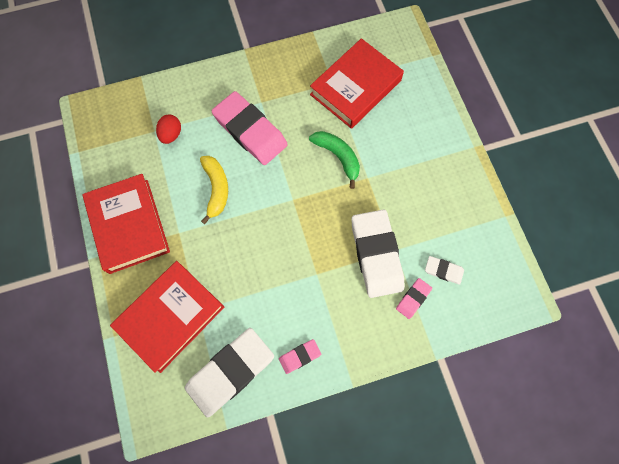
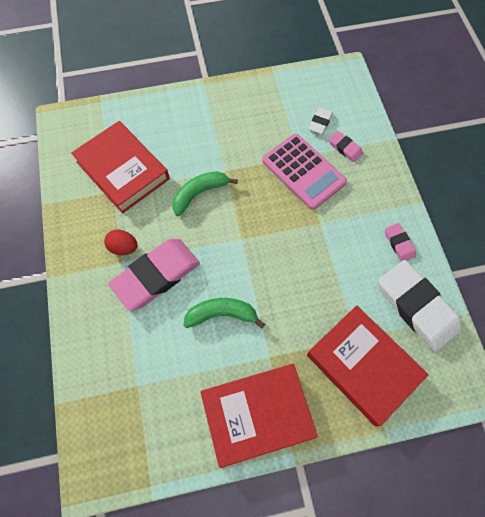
camera: 85 degrees left, 5 degrees down
(171, 134) = (146, 364): red egg -> red egg (123, 247)
(216, 189) = (221, 314): yellow banana -> green banana
(376, 255) = (303, 171): white eraser -> pink calculator

